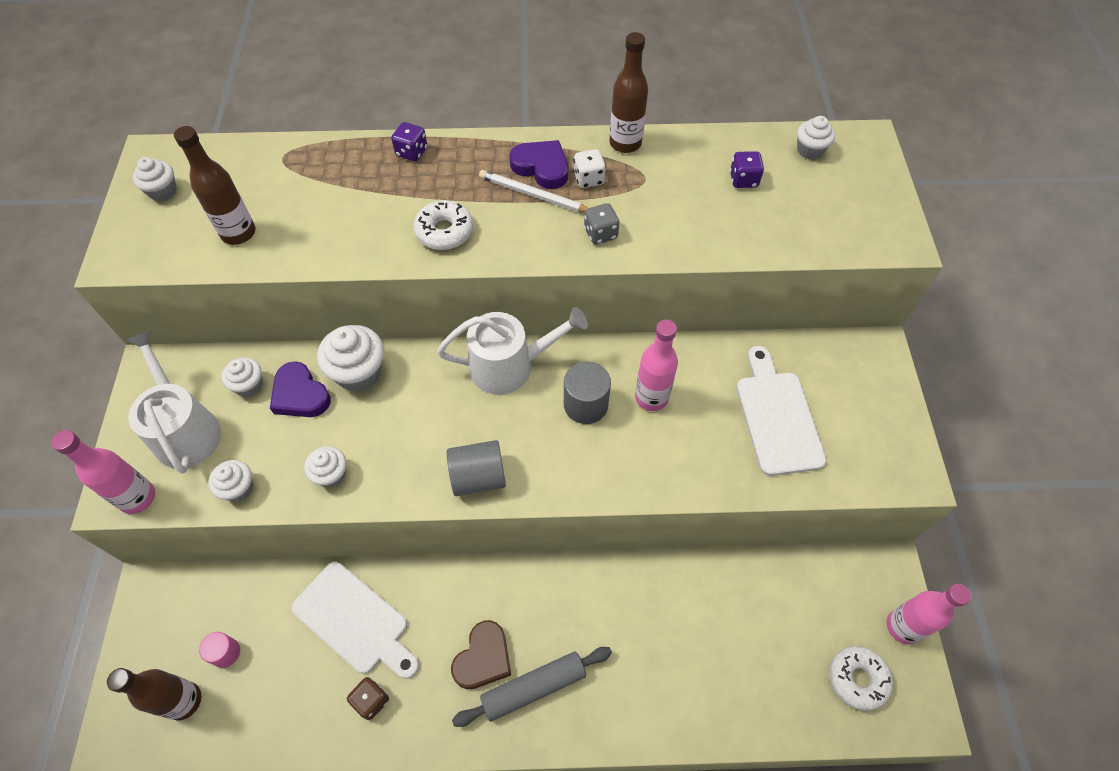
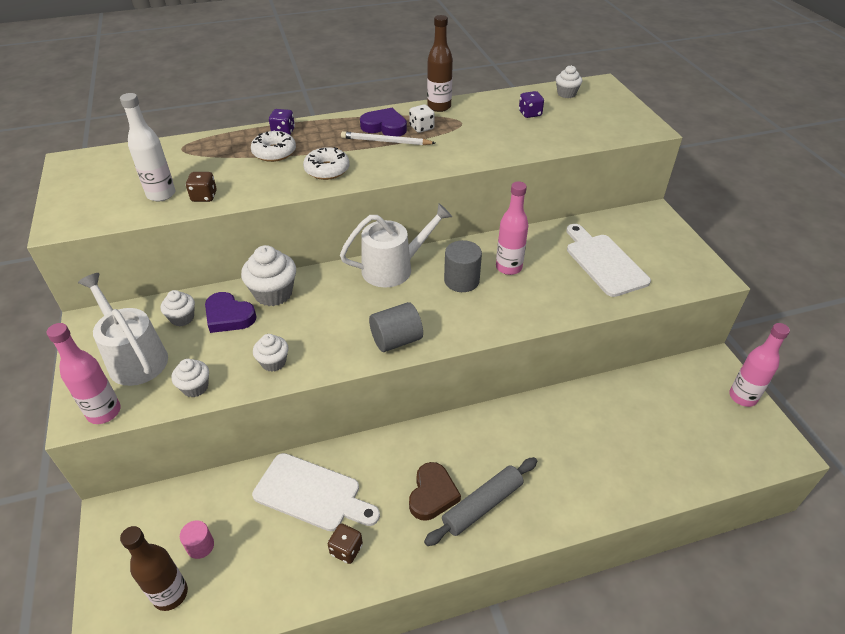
camera: 15 degrees left, 15 degrees down
(163, 191) = (88, 180): white cupcake -> none
(238, 233) = (161, 194): brown bottle -> white bottle
(286, 247) = (204, 197): none -> brown dice
(600, 234) = (443, 154): grey dice -> none
(857, 679) = (727, 438): white donut -> white donut (274, 152)

